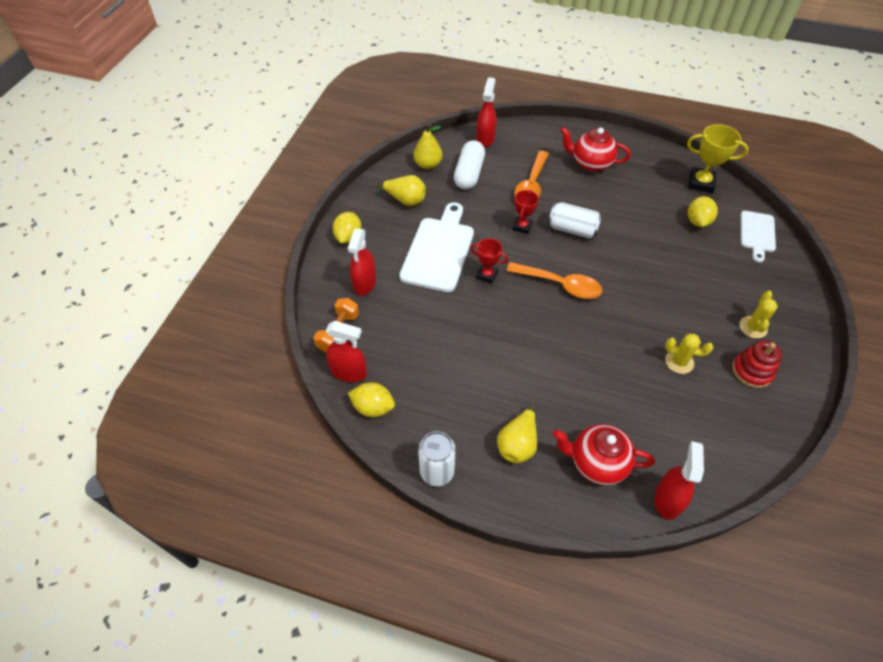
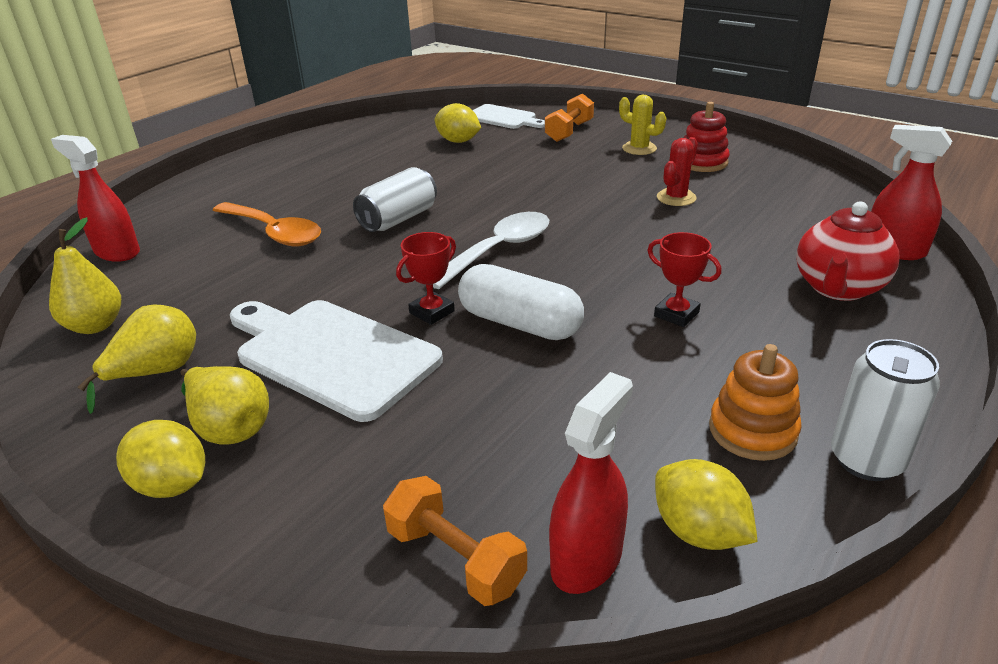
camera: 70 degrees left, 20 degrees down
(364, 283) = (337, 481): red spray bottle -> none
(373, 407) = (698, 531): yellow lemon -> yellow lemon turned 75 degrees counterclockwise
(442, 423) = (752, 431): none -> orange stacking toy
(469, 174) = (178, 284): white capsule -> white capsule (520, 323)
(517, 444) = (803, 352): yellow pear -> yellow pear (230, 427)
(522, 226) = (354, 258): red trophy -> red trophy (676, 314)
(560, 285) = (499, 250): orange spoon -> white spoon
(590, 163) = (285, 181): red teapot -> none
(679, 362) = (676, 198): yellow cactus -> red cactus
(701, 183) = (398, 127): yellow trophy -> none
(757, 278) = (569, 131): none -> orange dumbbell

